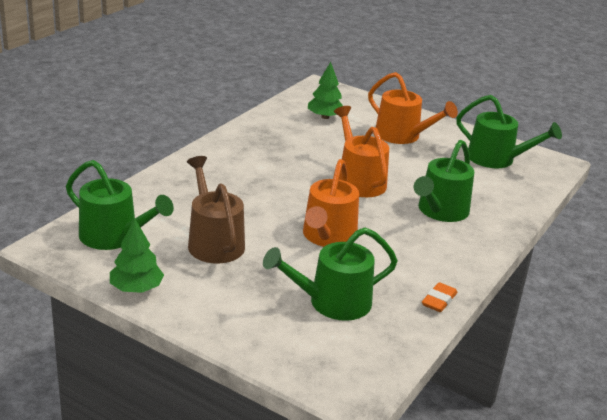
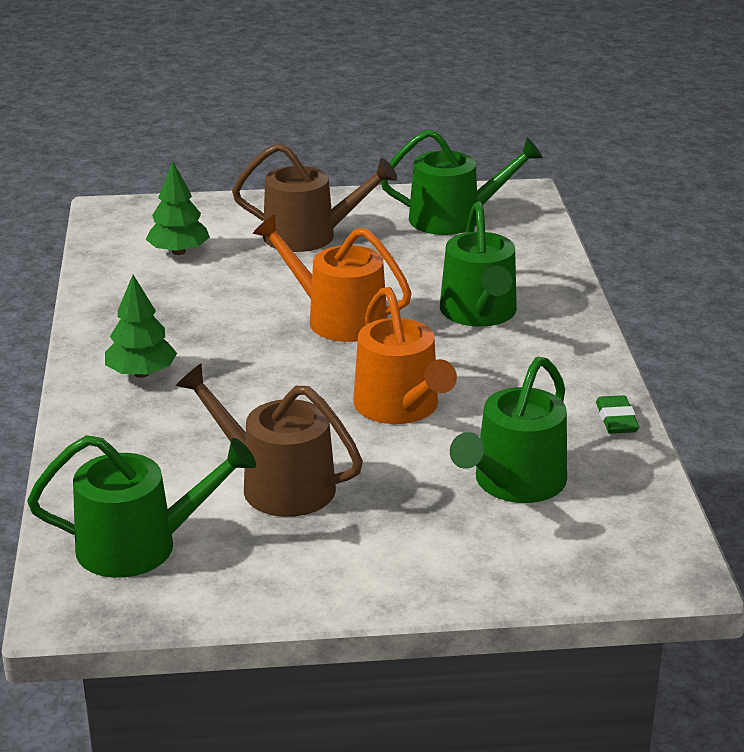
camera: 35 degrees left, 0 degrees up
(136, 288) = (269, 594): green tree -> green tree (141, 373)
(402, 136) = (309, 236): orange watering can -> brown watering can
(438, 301) = (616, 420): orange eraser -> green eraser

